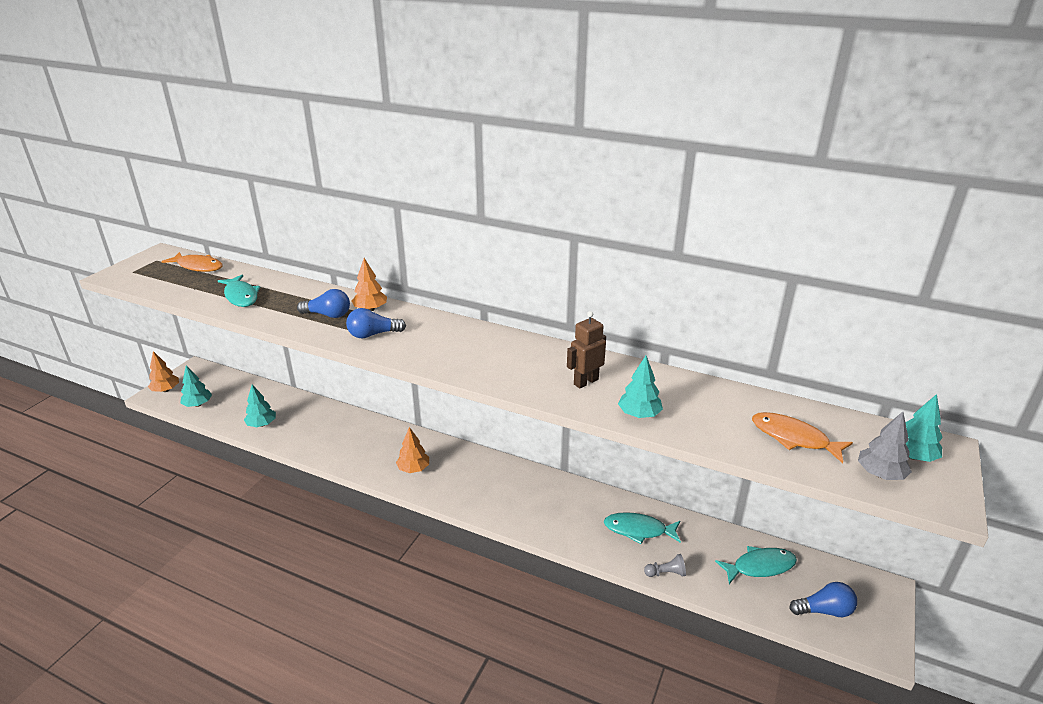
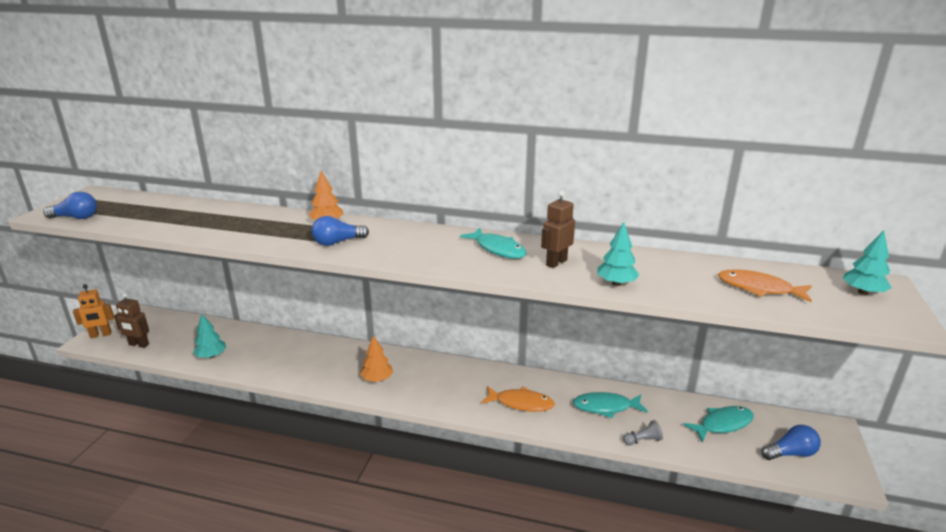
camera: 10 degrees left, 5 degrees down
(166, 390) = (101, 335): orange tree -> orange robot
(198, 266) = (137, 201): orange fish -> orange fish (521, 403)
(198, 404) = (139, 345): turquoise tree -> brown robot
(241, 296) = (190, 222): turquoise fish -> turquoise fish (498, 249)
(328, 315) = (286, 230): blue light bulb -> blue light bulb (76, 217)
(880, 474) = (844, 308): grey tree -> none

